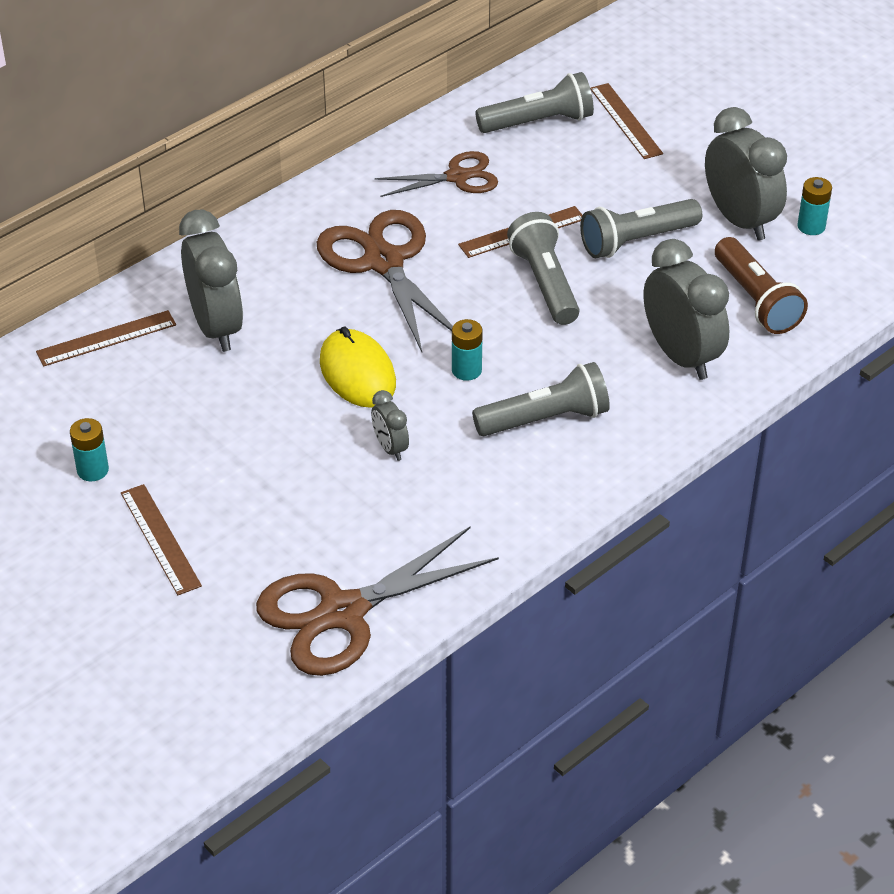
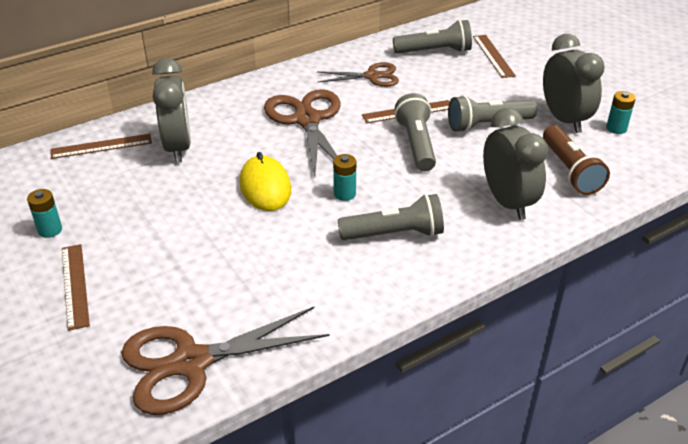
camera: 10 degrees right, 5 degrees down
(390, 448) = (271, 241): grey clock -> none

